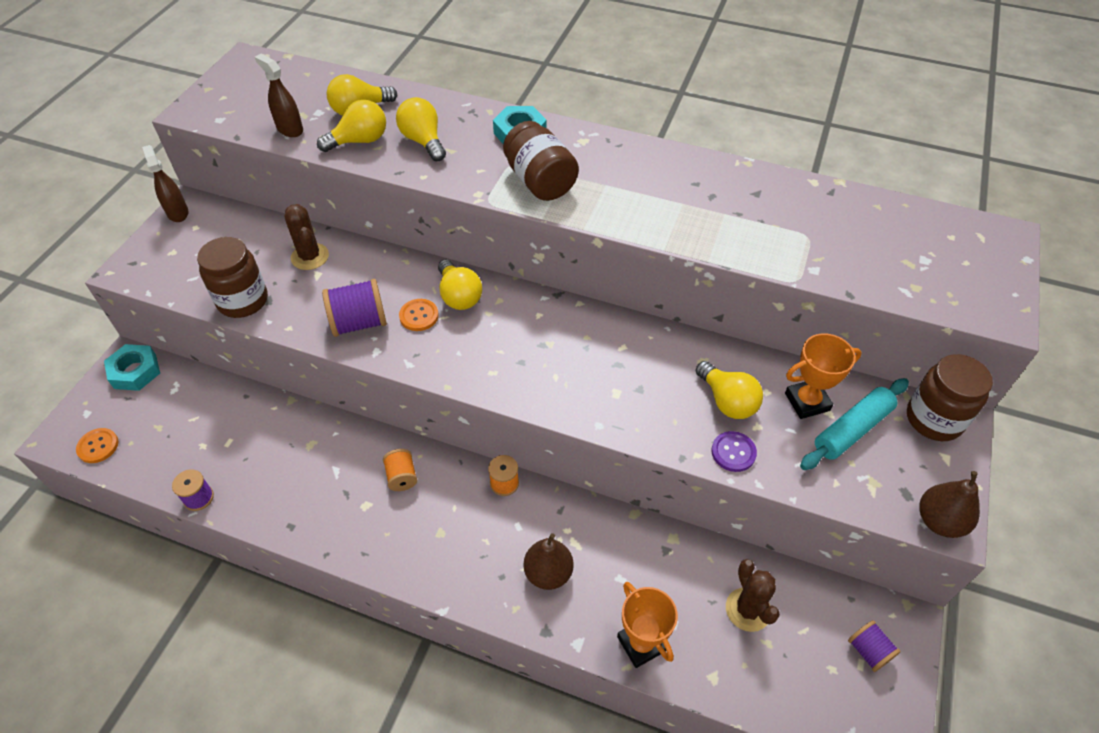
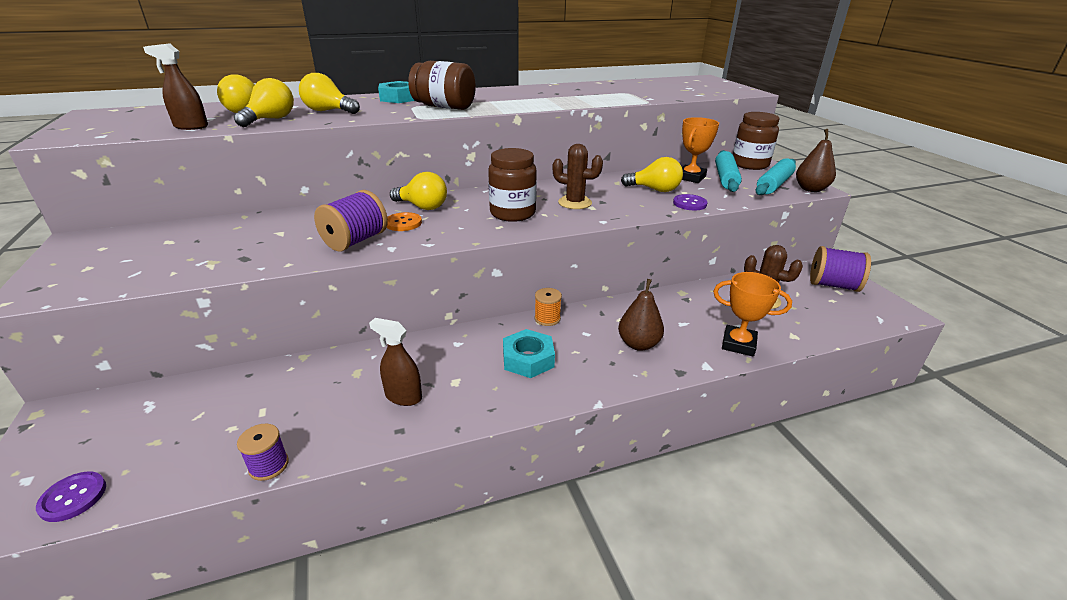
camera: 40 degrees left, 20 degrees down
(98, 446) = (73, 497): orange button -> purple button
(135, 371) = (77, 417): turquoise nut -> turquoise nut (528, 359)
(177, 213) = (67, 247): brown spray bottle -> brown spray bottle (403, 396)
(243, 301) = (216, 266): brown jar -> brown jar (512, 213)
(310, 257) = (260, 227): brown cactus -> brown cactus (575, 203)
(402, 477) = (465, 352): orange spool -> none
(868, 651) = (833, 285): purple spool -> purple spool, size x1.65
(900, 481) = (774, 184): none -> turquoise rolling pin

